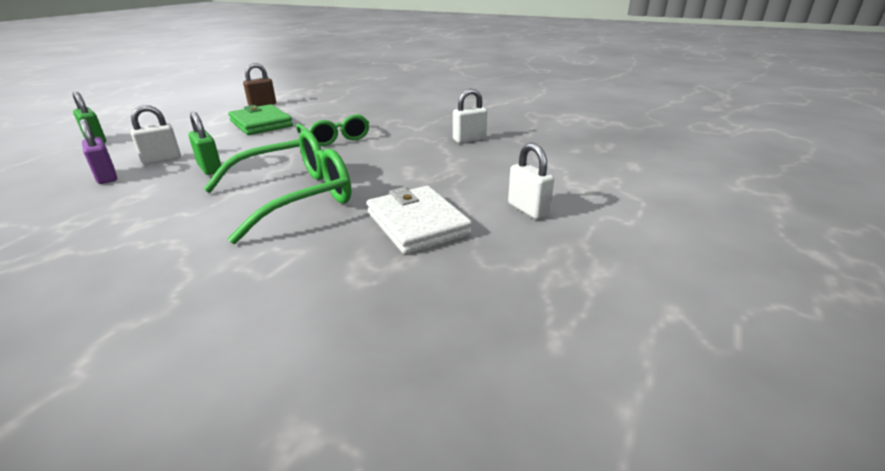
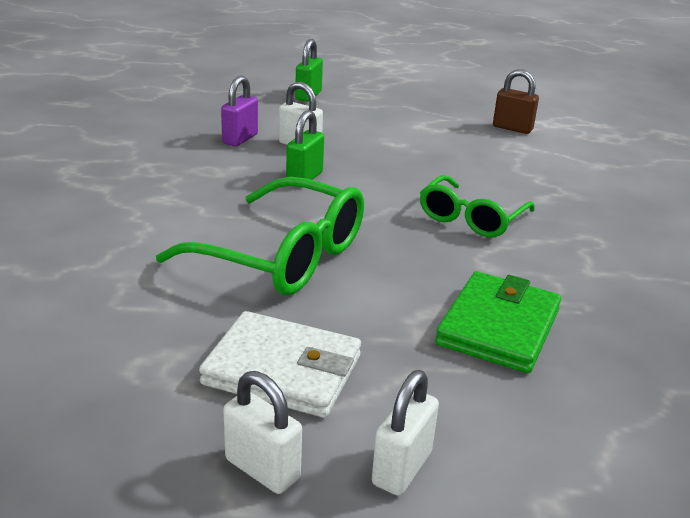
camera: 60 degrees right, 0 degrees up
(261, 124) = (453, 153): green wallet -> green wallet (498, 327)
(417, 223) = (282, 370): white wallet -> white wallet turned 75 degrees clockwise
(469, 139) = (607, 335): white padlock -> white padlock (262, 469)

